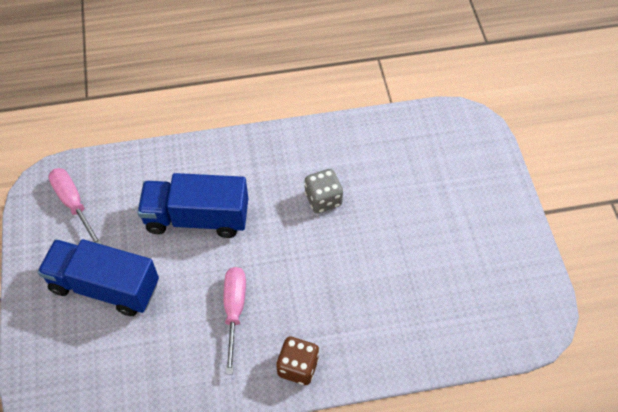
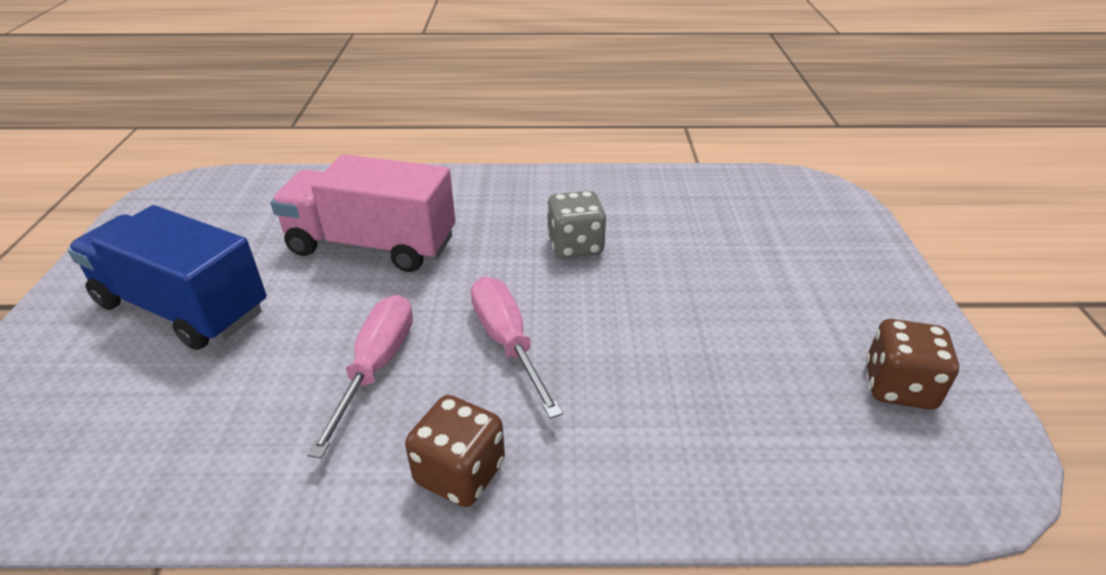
camera: 10 degrees right, 20 degrees down
(73, 204) = (204, 212): pink screwdriver -> pink screwdriver (507, 342)
(197, 218) = (372, 245): blue truck -> pink truck
(507, 280) = (898, 387): none -> brown dice

